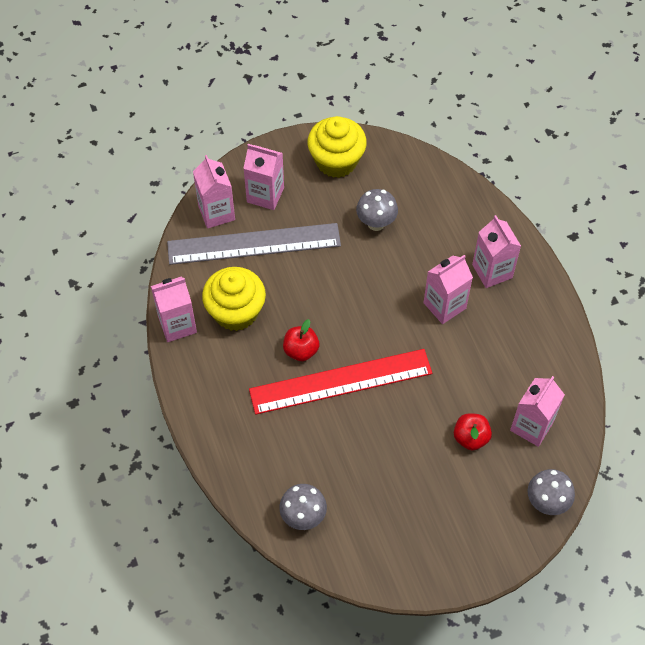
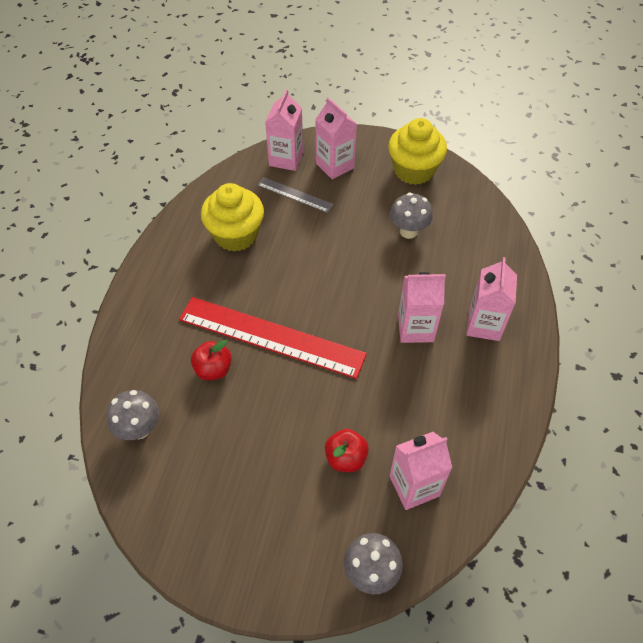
camera: 35 degrees right, 5 degrees down
(177, 325) = (184, 219): pink carton -> none
(254, 244) = (294, 194): grey ruler -> grey ruler, size x0.49
(301, 350) = (260, 293): red apple -> red apple (213, 369)

